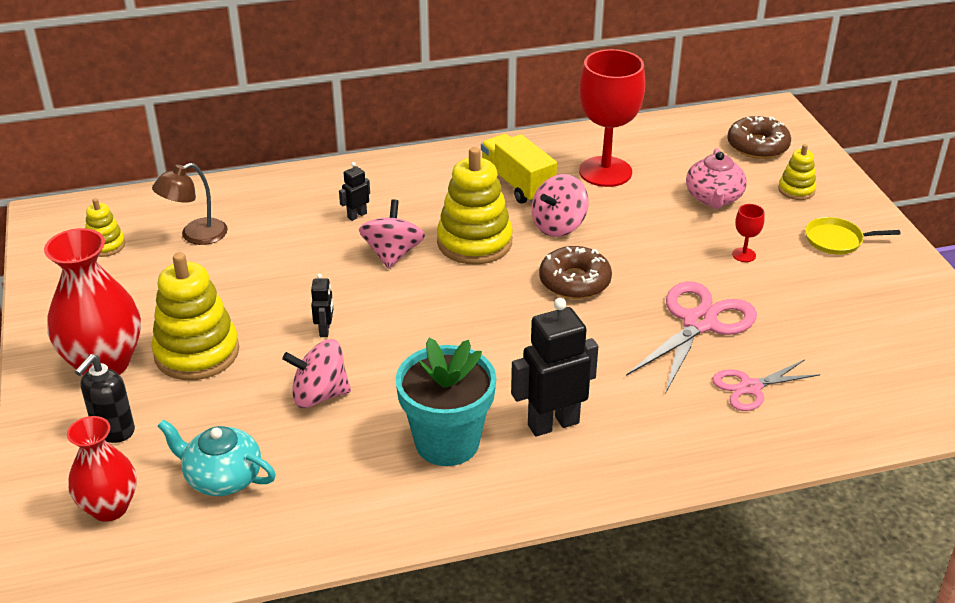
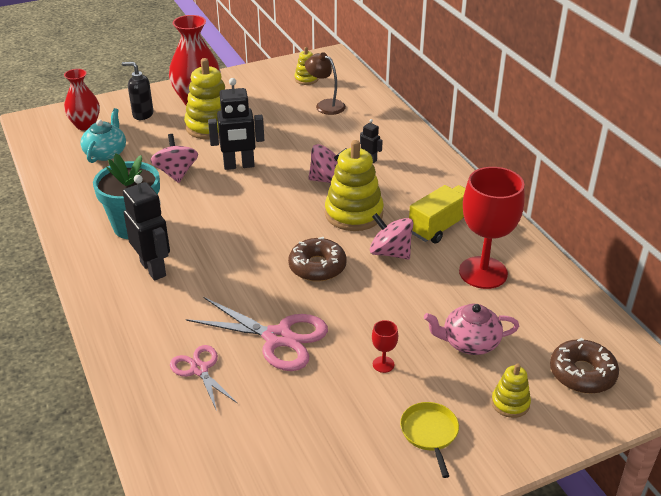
camera: 80 degrees right, 0 degrees up
(325, 330) = (239, 166): black robot -> black robot, size x2.08

